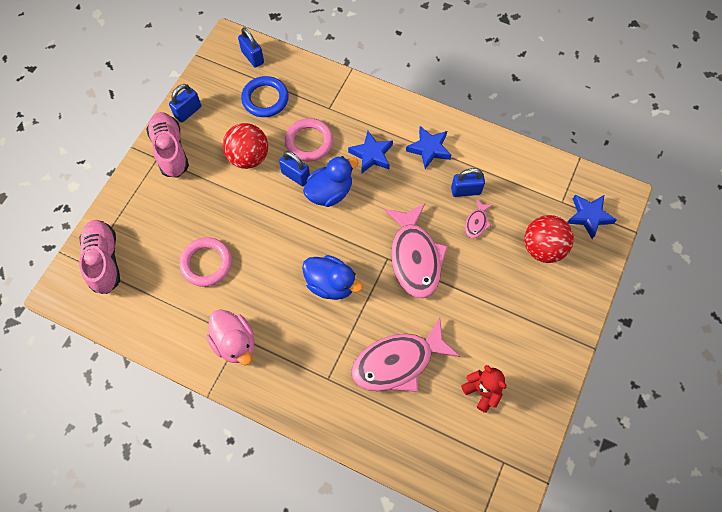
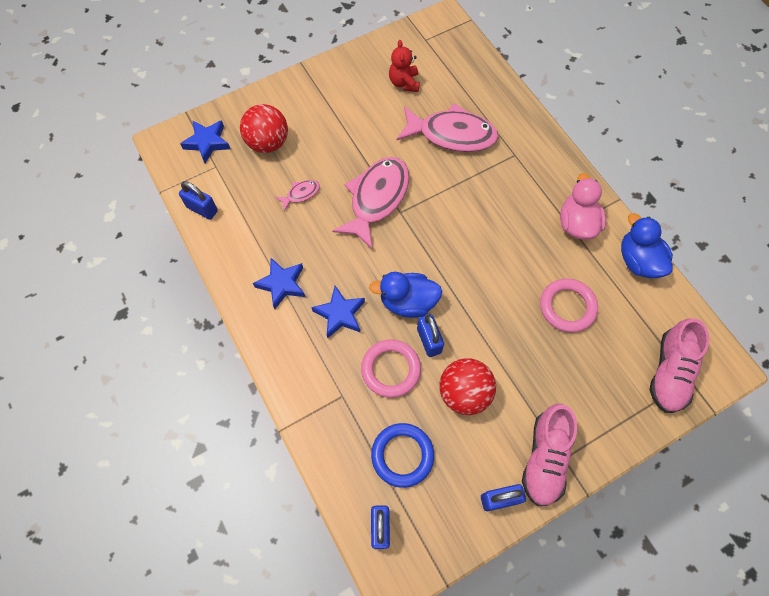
camera: 145 degrees left, 0 degrees up
(331, 284) = (464, 220): blue duck -> blue duck (638, 261)
(465, 190) = (285, 225): blue padlock -> blue padlock (202, 209)

